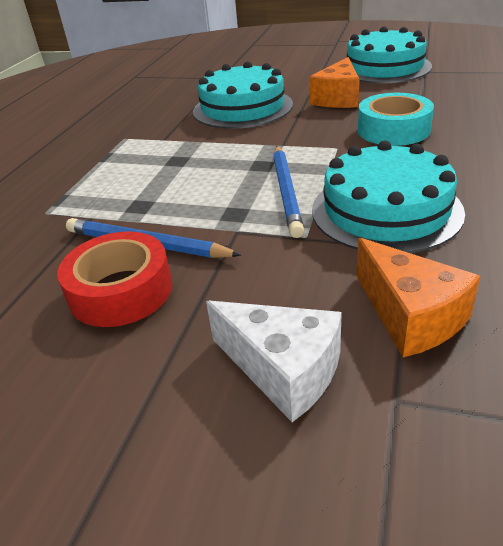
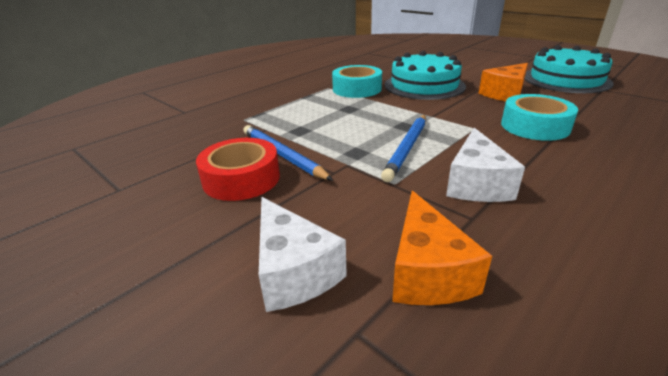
camera: 25 degrees right, 5 degrees down
(164, 131) = (357, 89): none -> turquoise tape
(386, 210) = (476, 184): turquoise cake -> white cheese

